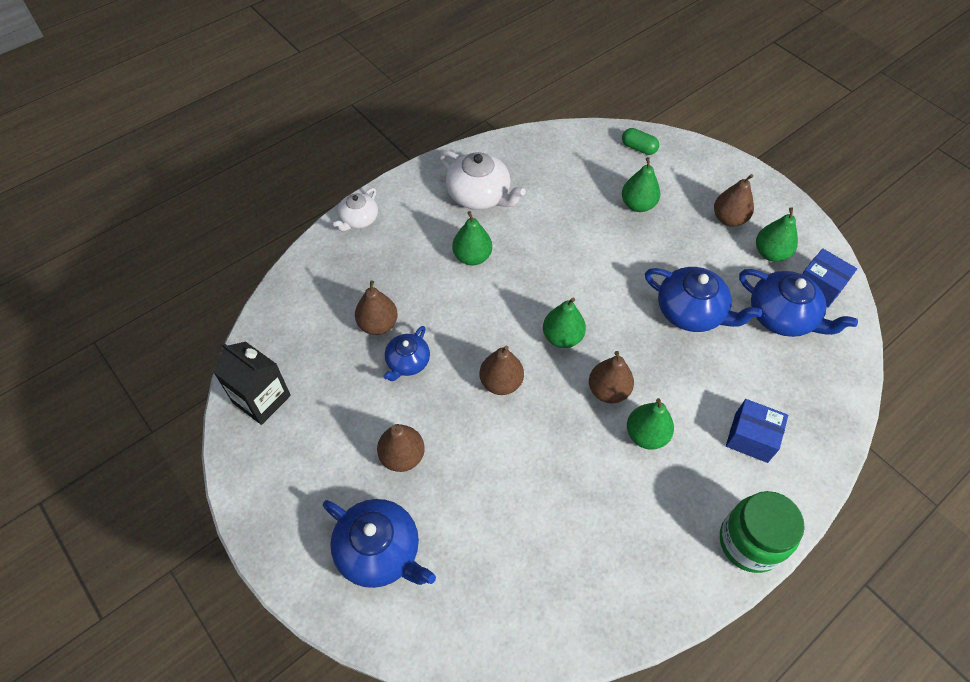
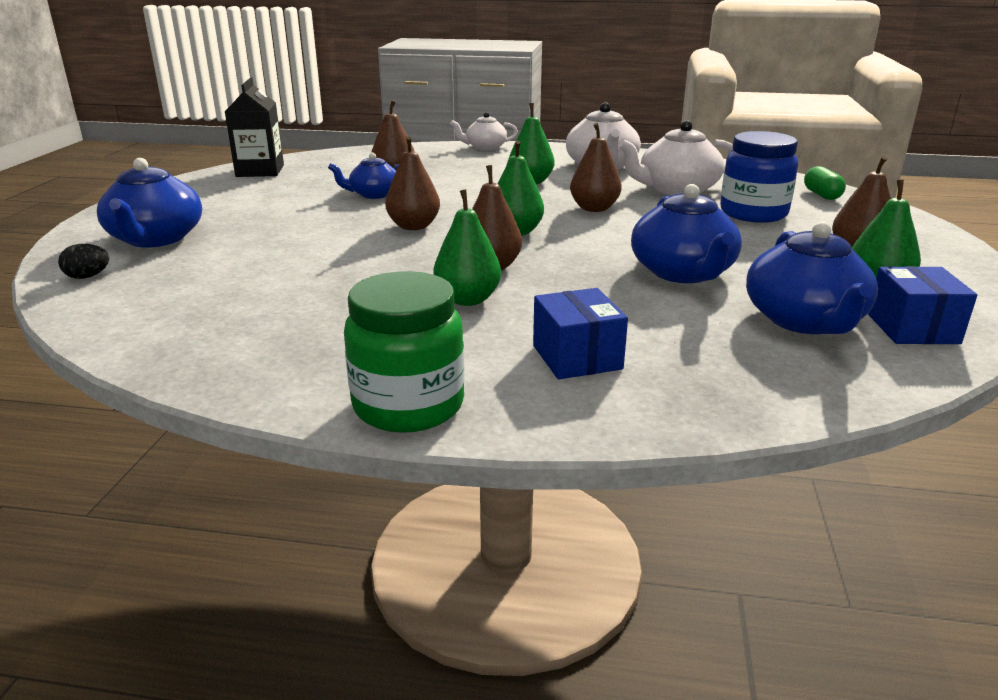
camera: 50 degrees right, 30 degrees down
(402, 456) = (270, 219): brown pear -> brown pear (594, 208)
(427, 626) = (88, 277): none -> black egg
(564, 200) = (676, 189): none -> white teapot
(637, 205) = (753, 213): green pear -> blue jar

